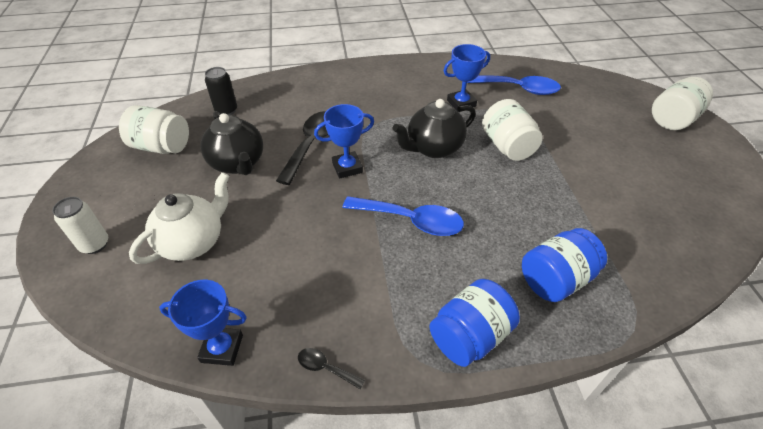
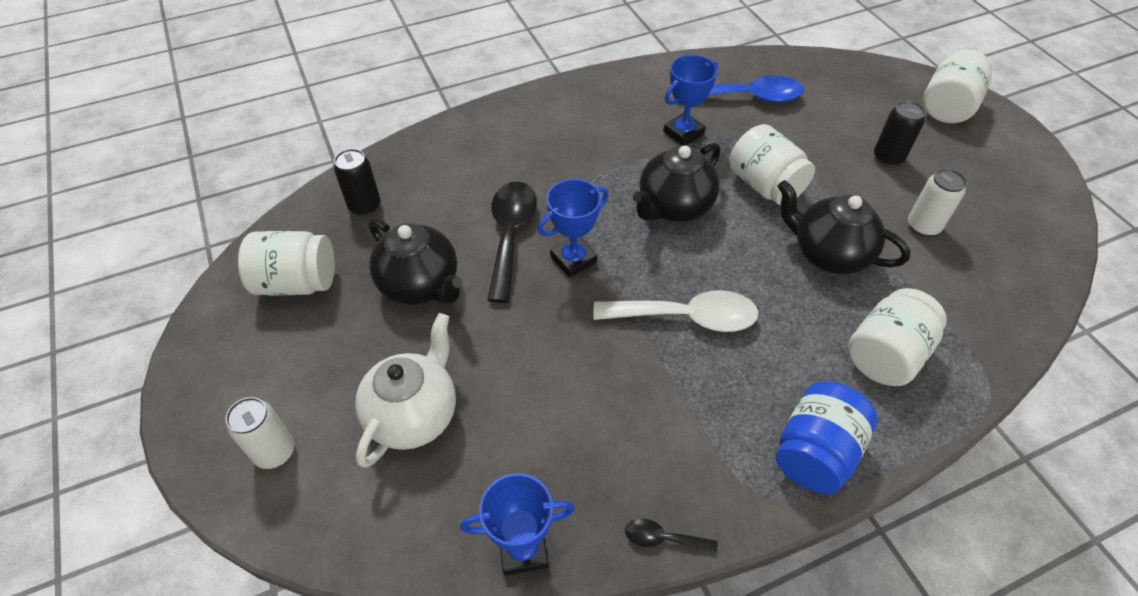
camera: 15 degrees left, 5 degrees up
(411, 221) = (687, 317): blue spoon -> white spoon
(537, 200) = (828, 254): none -> black teapot
(556, 279) = (885, 354): blue jar -> white jar
(611, 145) = (888, 158): none -> black can
(622, 196) = (923, 226): none -> white can

